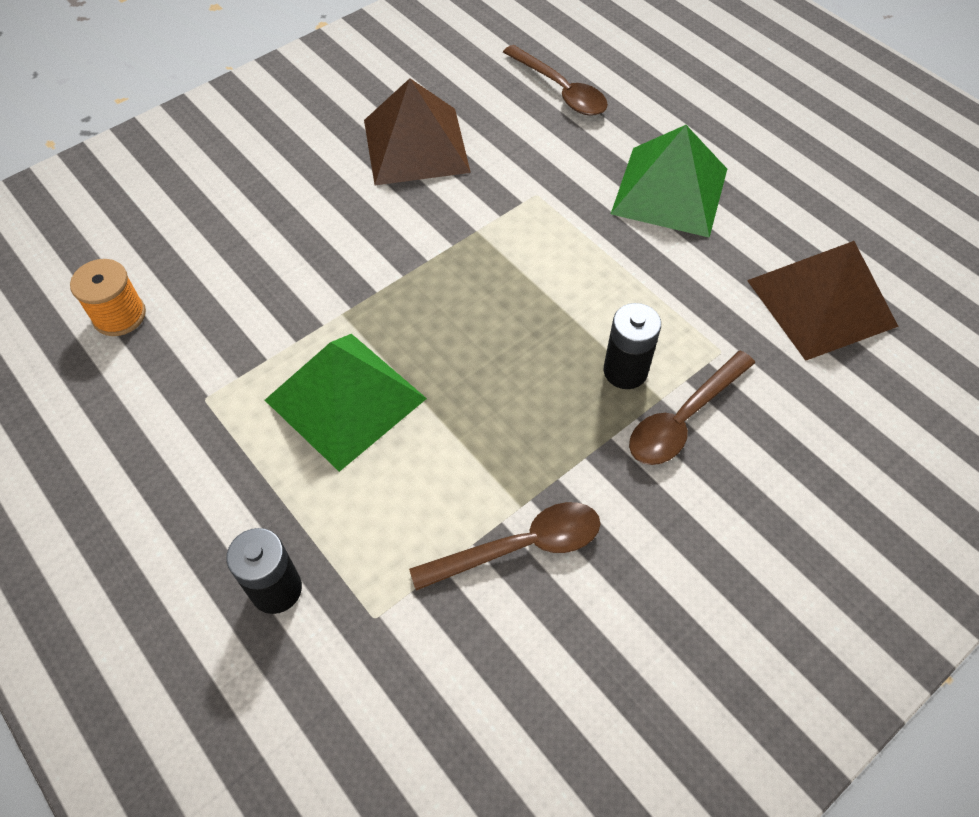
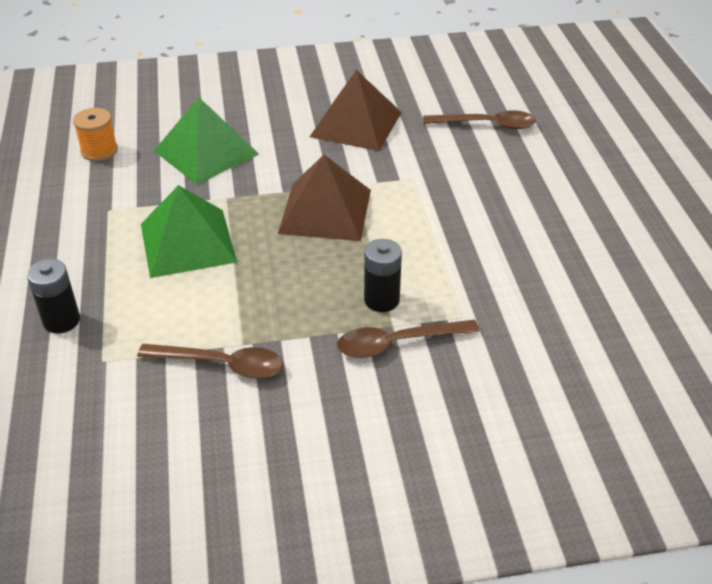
camera: 30 degrees right, 15 degrees down
(560, 90) = (486, 125): brown spoon -> brown spoon turned 75 degrees counterclockwise
(669, 191) = (513, 209): green pyramid -> green pyramid (206, 152)
(821, 303) = (568, 318): brown pyramid -> brown pyramid (325, 211)

